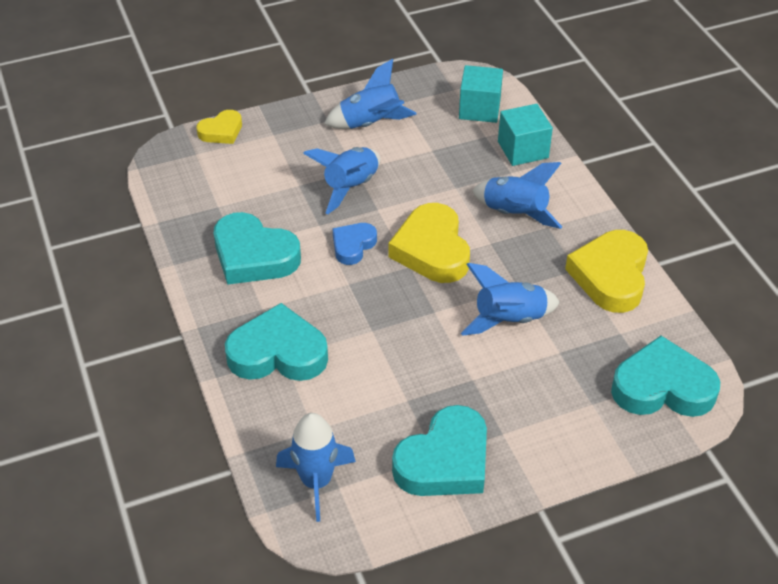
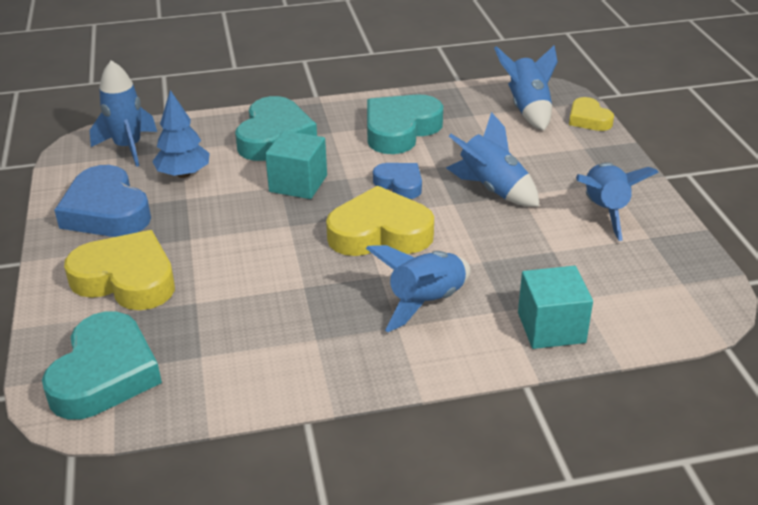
camera: 100 degrees right, 10 degrees down
(364, 414) = (184, 174): none -> blue tree
(445, 461) = (106, 211): turquoise heart -> blue heart
(479, 109) = (640, 300): turquoise cube -> turquoise cube (298, 183)
(509, 319) = (258, 273): blue rocket -> blue rocket (528, 109)
(610, 276) = (294, 366): yellow heart -> yellow heart (126, 279)

